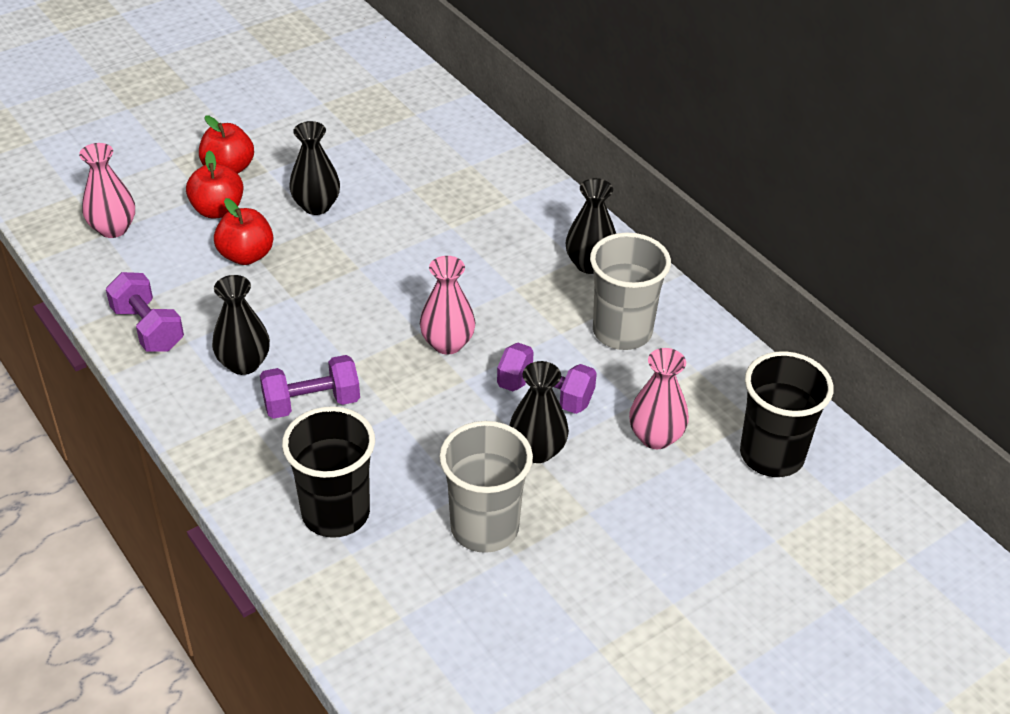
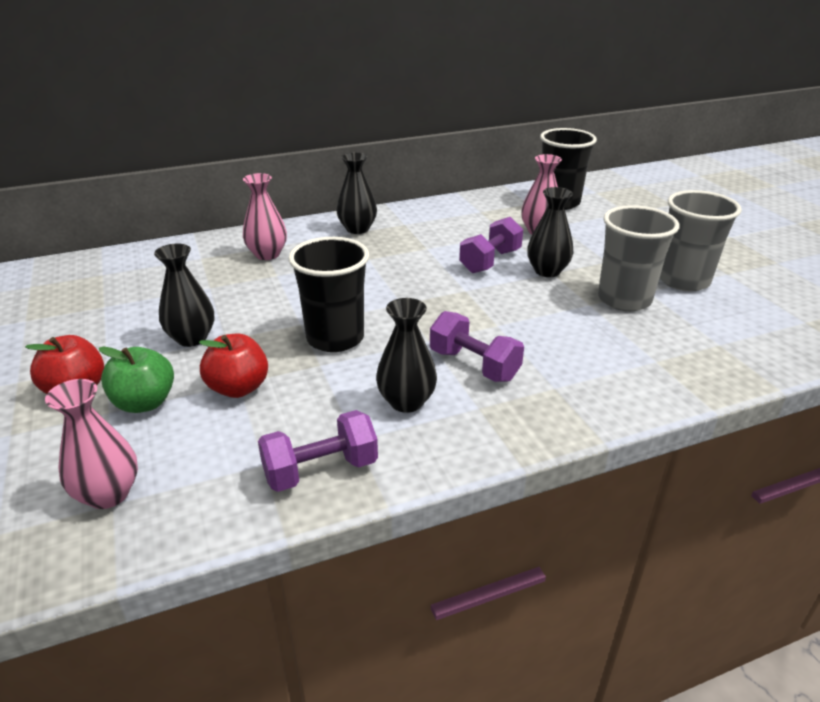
camera: 75 degrees left, 10 degrees down
(218, 210) = (145, 403): red apple -> green apple
(311, 403) = (474, 365): purple dumbbell -> purple dumbbell turned 45 degrees counterclockwise
(336, 513) = (611, 364): black cup -> black cup (335, 338)
(447, 343) = (420, 292): pink vase -> pink vase (267, 254)
(622, 332) = (434, 228): grey cup -> grey cup (683, 280)

